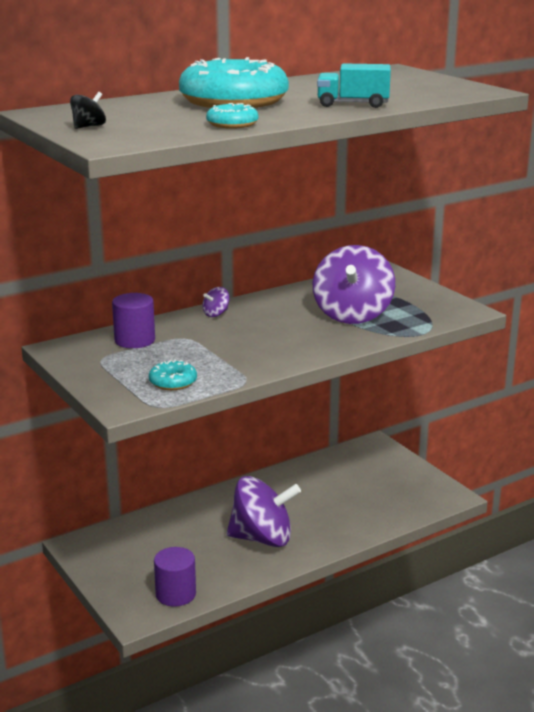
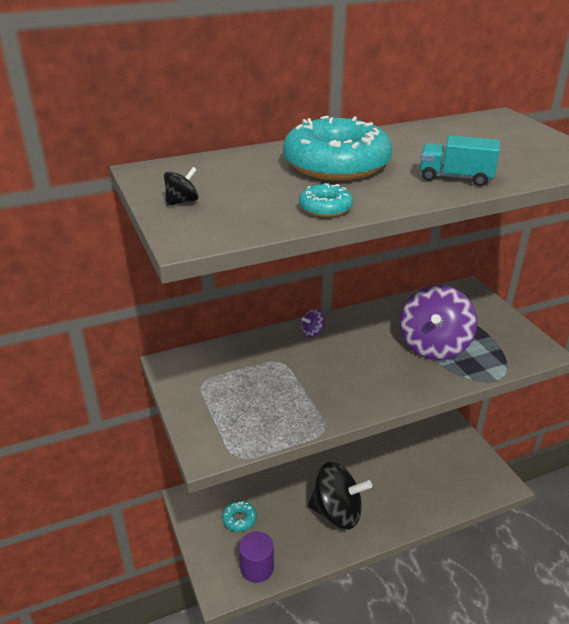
camera: 10 degrees right, 10 degrees up
(134, 340) = (236, 360): purple cylinder -> none
(173, 382) = (258, 423): turquoise donut -> turquoise donut (239, 519)
(262, 538) = (337, 512): purple spinning top -> black spinning top

